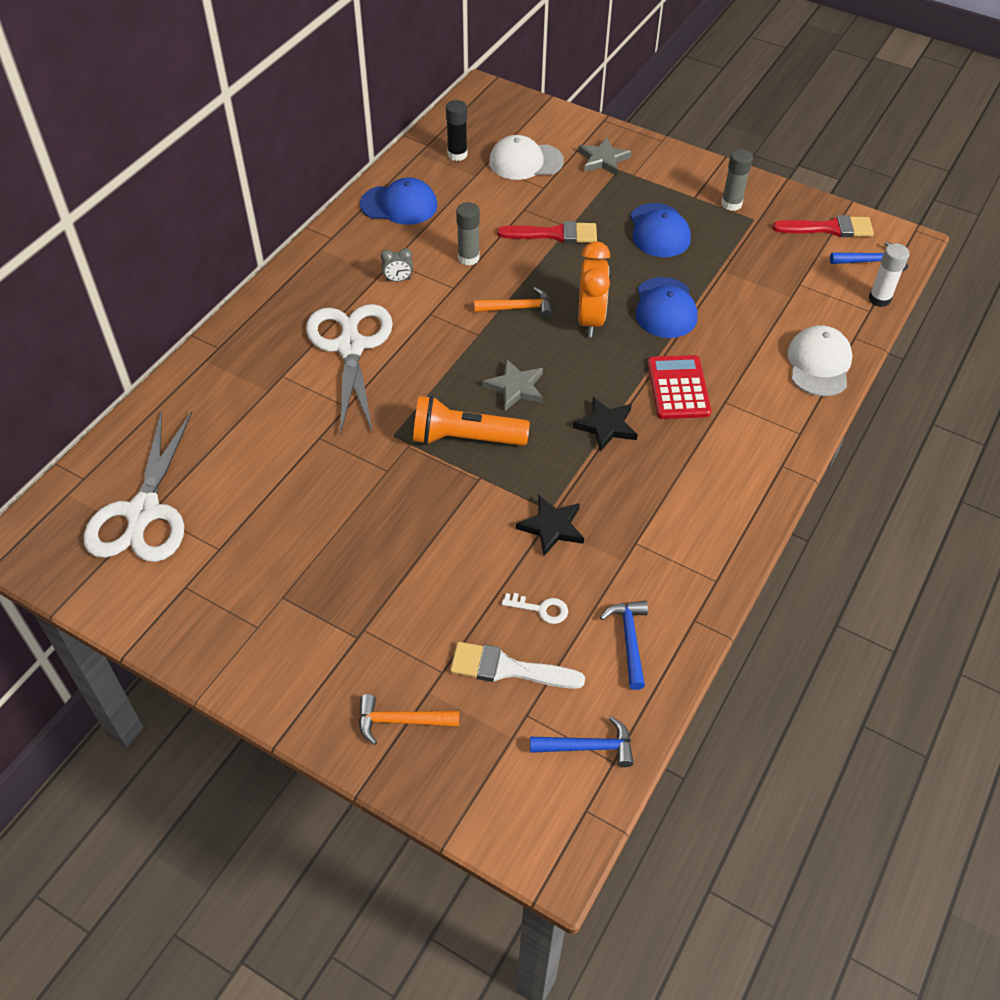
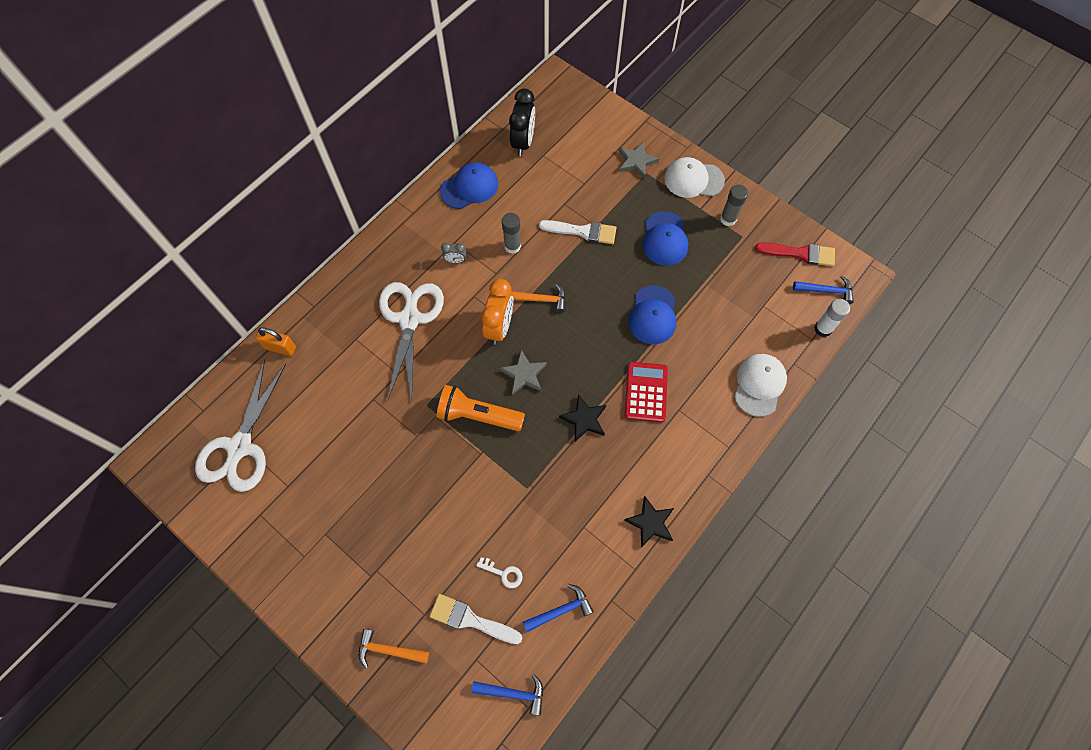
camera: 10 degrees right, 15 degrees up
(180, 396) = (280, 347): none -> orange padlock
(399, 205) = (469, 187): blue cap -> blue cap turned 45 degrees counterclockwise
(457, 154) = (523, 142): black glue stick -> black clock
(525, 162) = (575, 156): white cap -> white cap (693, 179)
(551, 527) = (525, 504): black star -> black star (650, 523)
(554, 234) = (582, 231): red brush -> white brush
(590, 320) = (593, 318): orange clock -> orange clock (499, 327)
(629, 640) = (561, 610): blue hammer -> blue hammer turned 60 degrees clockwise

